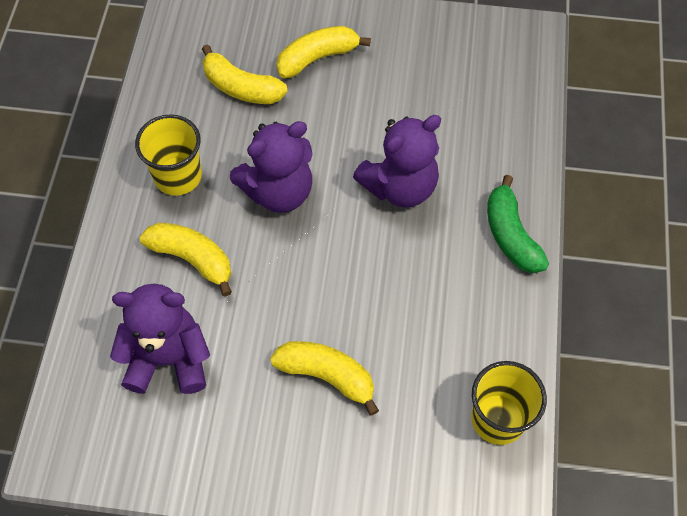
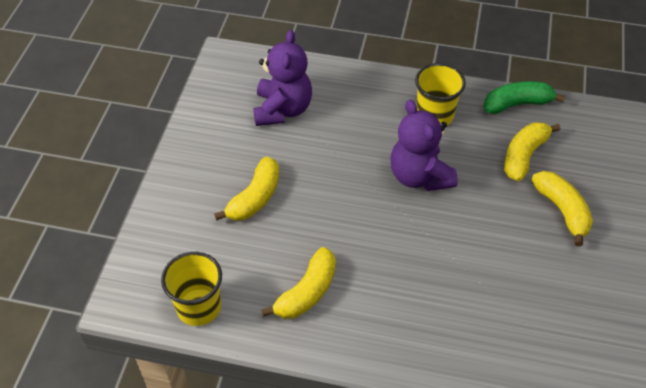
camera: 95 degrees right, 10 degrees down
(192, 259) = (361, 123): yellow banana -> yellow banana (307, 292)
(400, 187) = (422, 261): purple teddy bear -> none
(511, 235) = (368, 342): green banana -> green banana (517, 104)

